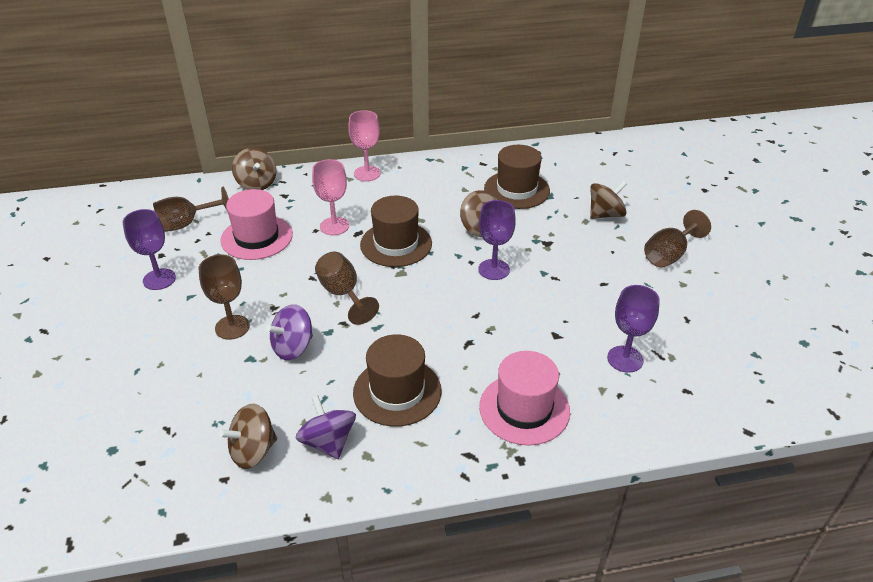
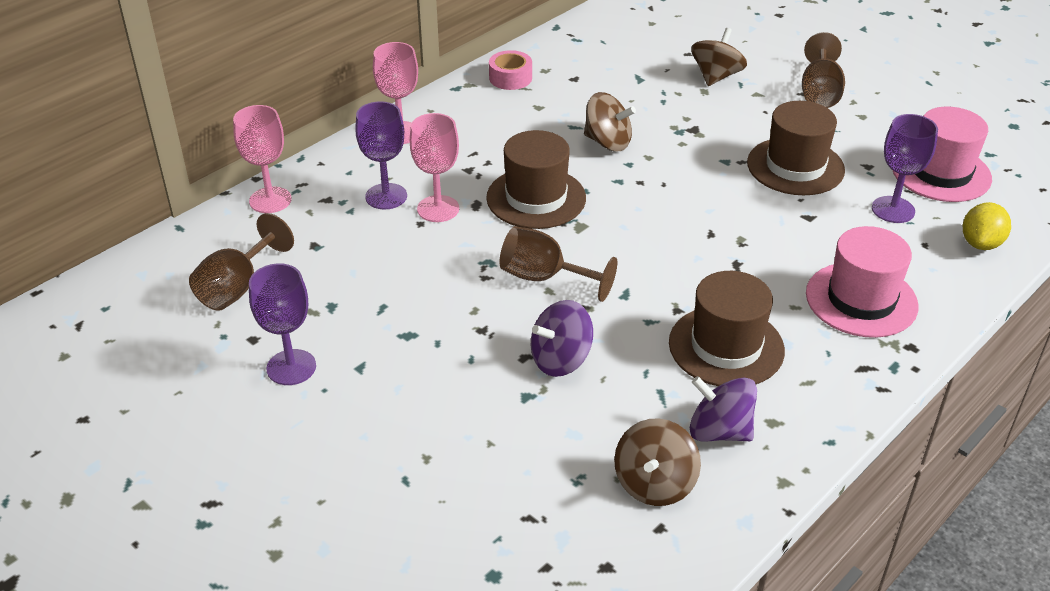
camera: 35 degrees left, 0 degrees up
(232, 327) = (461, 374): brown goblet -> none
(257, 183) = (270, 200): brown spinning top -> pink goblet
(257, 237) = (356, 262): pink hat -> pink hat (941, 173)
(293, 347) = (561, 360): purple spinning top -> purple spinning top turned 45 degrees clockwise
(468, 165) = (510, 78): none -> pink tape
(494, 269) = (673, 179): purple goblet -> purple goblet (386, 196)
(516, 190) = (596, 85): brown hat -> brown hat (795, 166)
(665, 415) = (981, 243): none -> yellow lemon

